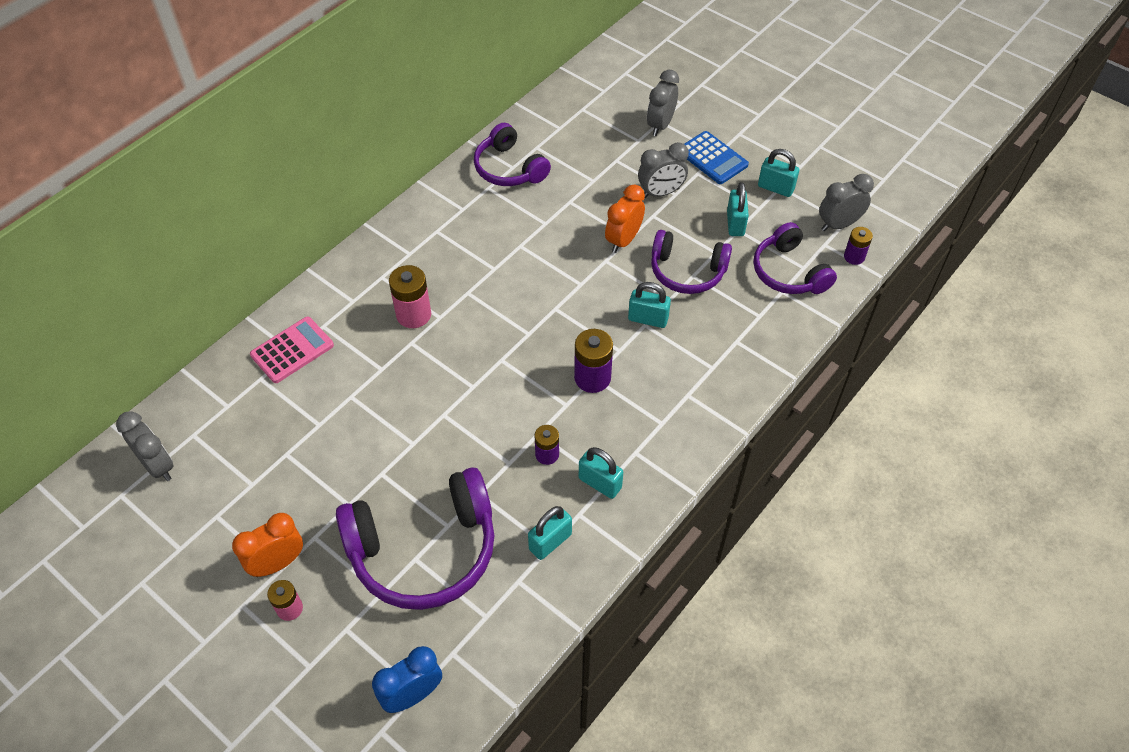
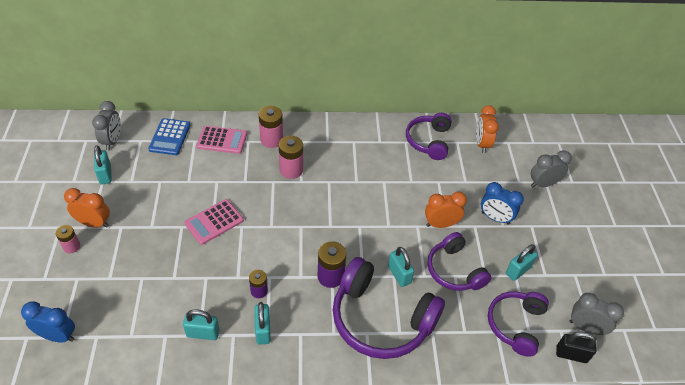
camera: 45 degrees right, 5 degrees down
(347, 302) = (271, 140): none -> pink battery
(409, 437) = (214, 222): none -> pink calculator
(424, 550) = (150, 278): purple headphones -> purple headphones (381, 319)
(561, 130) = (481, 144): none -> orange clock
(660, 193) = (495, 218): grey clock -> blue clock
(712, 158) = (552, 225): blue calculator -> blue calculator (170, 137)
(775, 188) = (571, 273): turquoise padlock -> turquoise padlock (105, 175)
(854, 257) = (571, 354): purple battery -> black padlock

